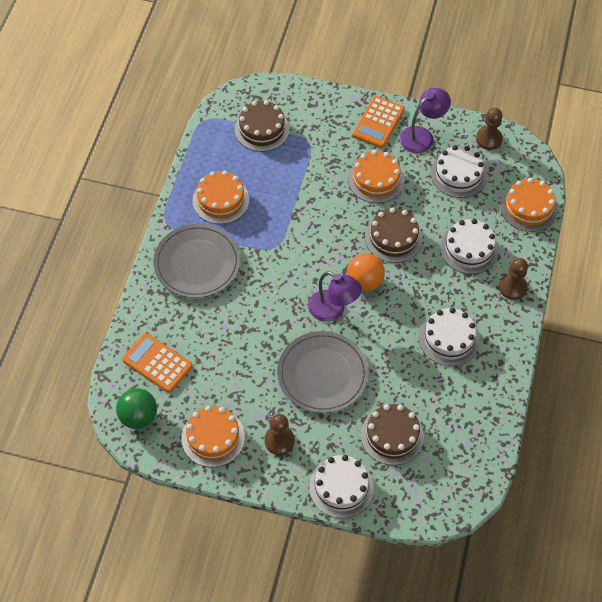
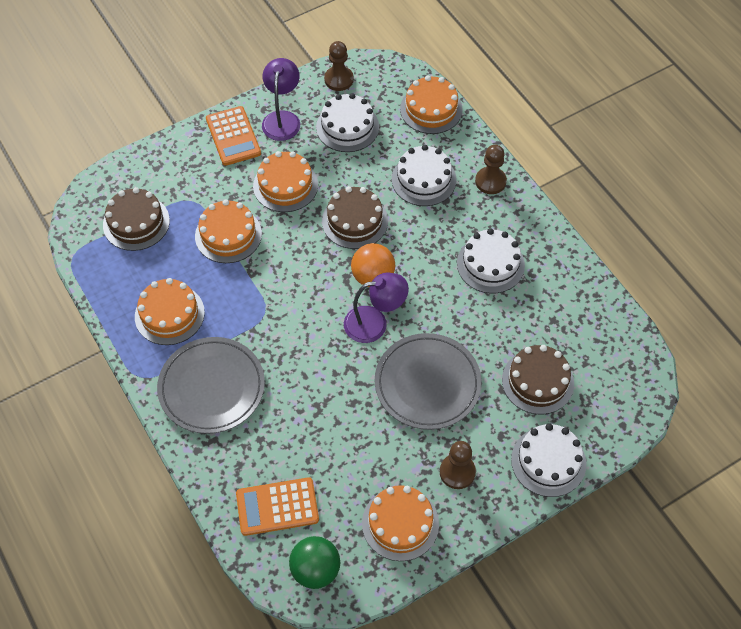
camera: 45 degrees left, 0 degrees up
(306, 181) = (228, 235): none -> orange cake

